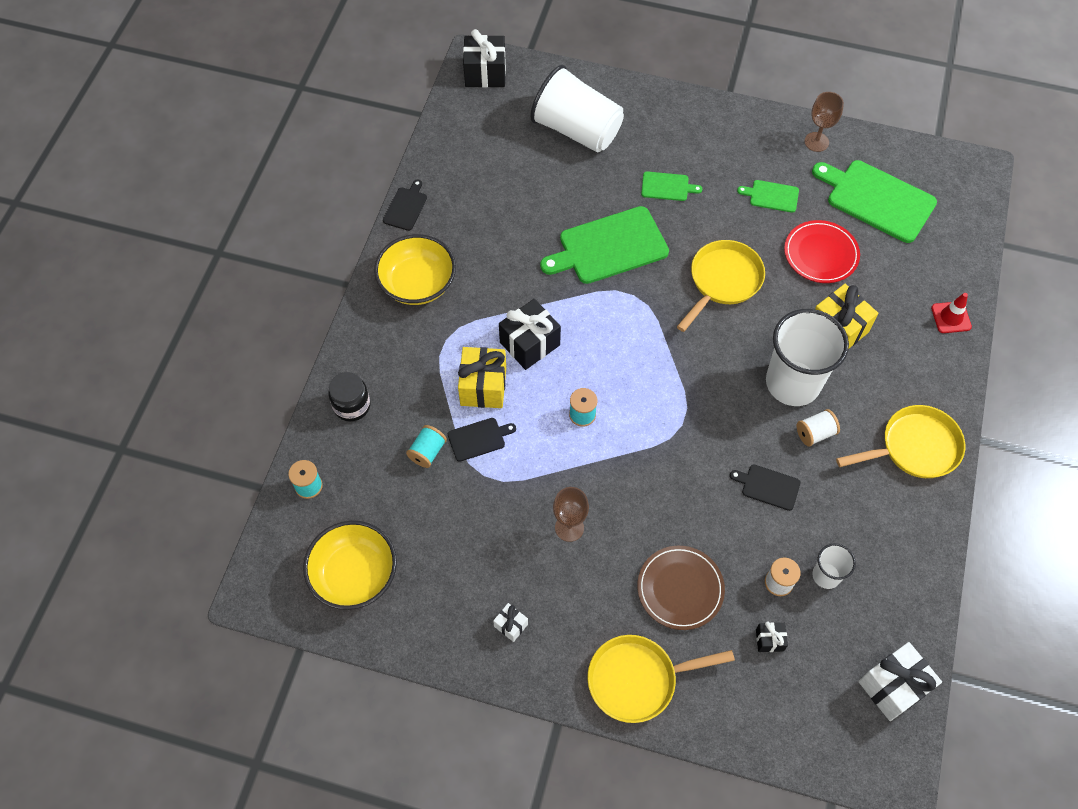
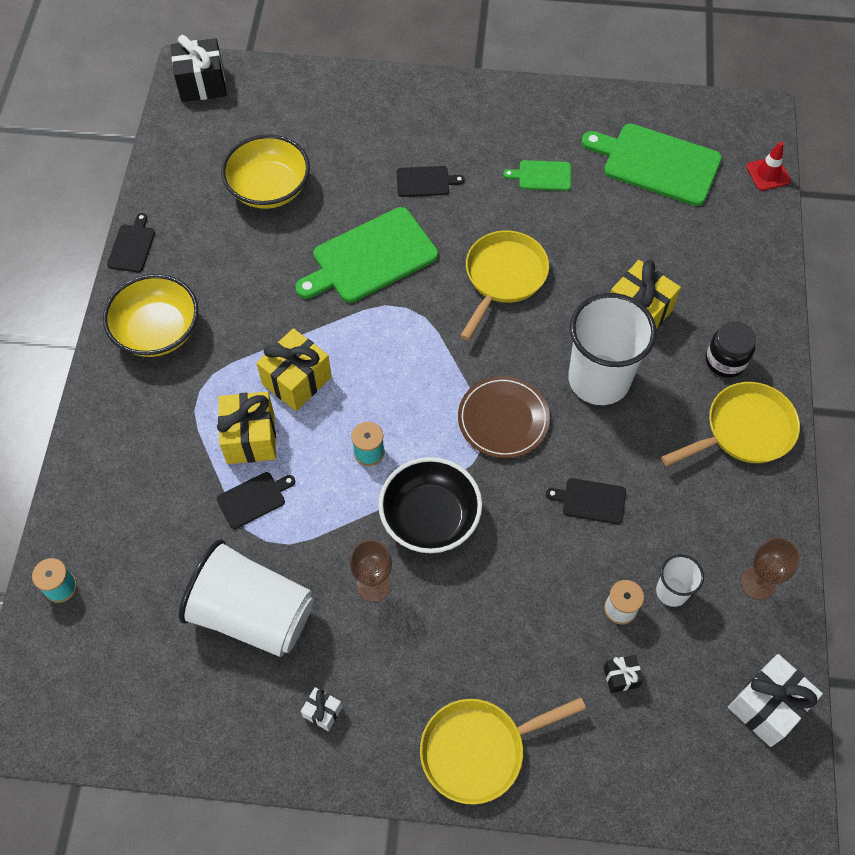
camera: 10 degrees left, 0 degrees up
(352, 406) = (100, 484): black jar -> black jar (725, 361)
(354, 574) = (129, 683): yellow bowl -> yellow bowl (269, 188)
(427, 452) = (196, 524): turquoise spool -> none
(530, 344) = (297, 380): black gift -> yellow gift
(577, 130) = (315, 133): white cup -> white cup (252, 613)
(626, 478) = (430, 517): none -> black bowl
(667, 187) = (425, 181): green cutting board -> black cutting board
(680, 589) = (511, 635): brown plate -> brown plate (503, 419)
(815, 433) = (632, 432): white spool -> none
(816, 142) = (581, 110): brown goblet -> brown goblet (757, 583)
(820, 254) = (606, 232): red plate -> none
(951, 317) = (758, 280): red traffic cone -> red traffic cone (768, 174)

